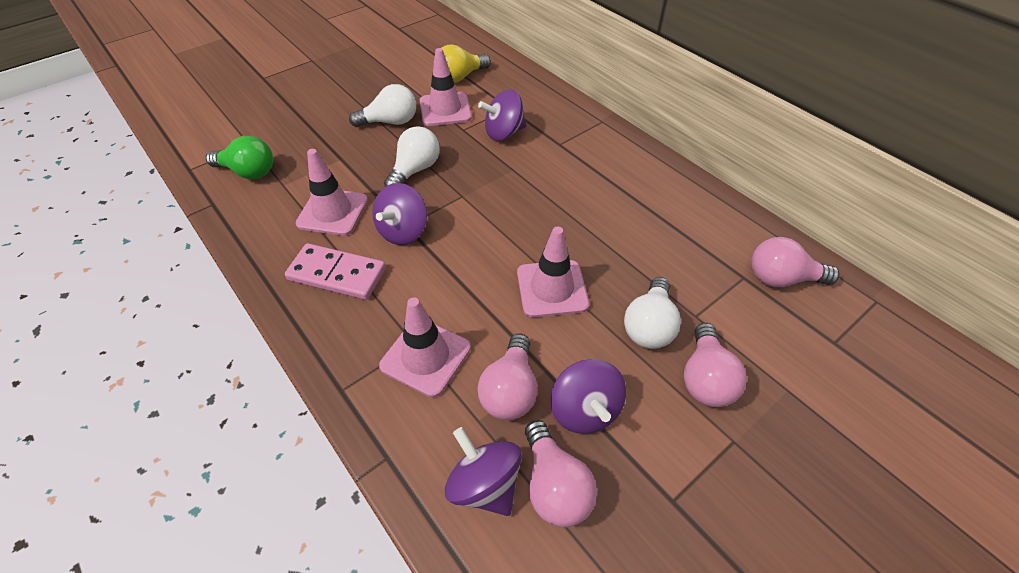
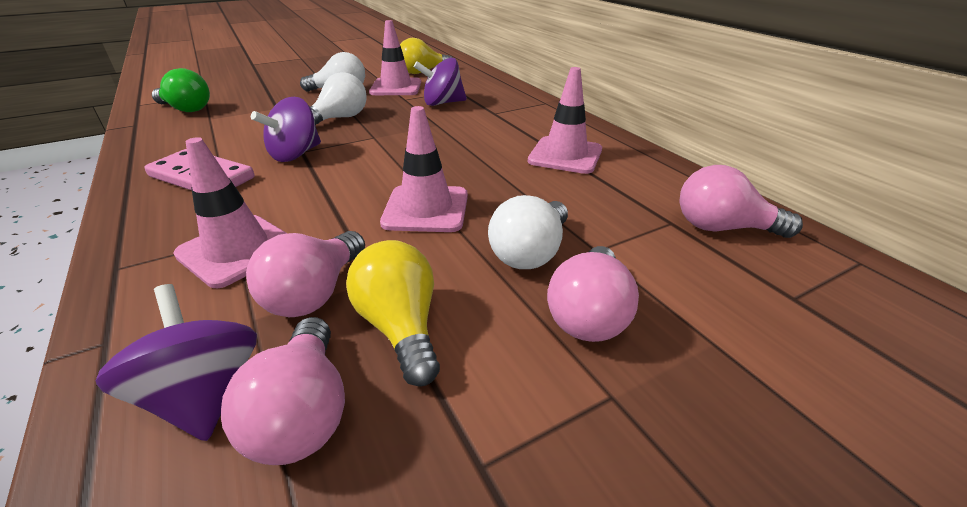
camera: 10 degrees right, 15 degrees down
(332, 212) = (238, 137): pink traffic cone -> pink traffic cone (565, 155)
(584, 410) = (401, 327): purple spinning top -> yellow light bulb

